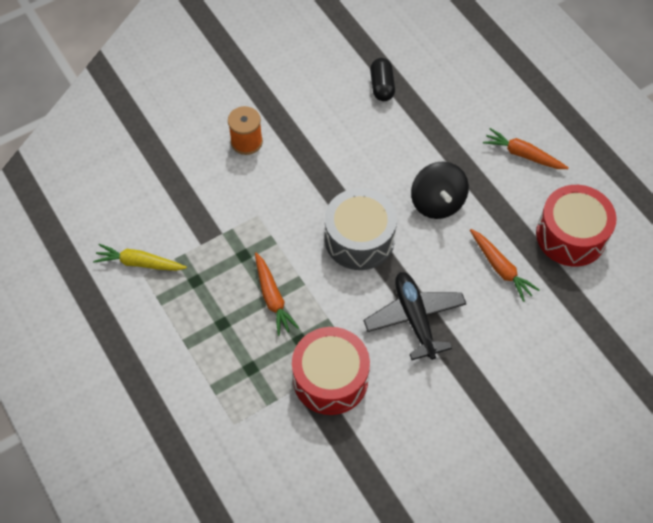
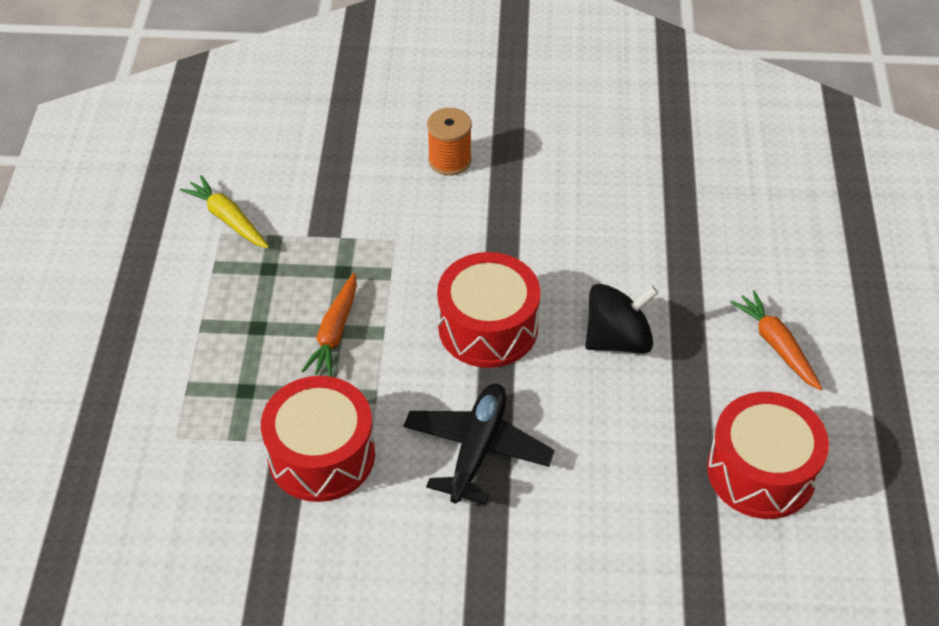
camera: 35 degrees right, 10 degrees down
(359, 239) = (488, 327): grey drum -> red drum
(382, 86) = (659, 181): black capsule -> none
(437, 202) = (618, 339): black spinning top -> black spinning top turned 135 degrees counterclockwise
(500, 268) = (634, 456): orange carrot -> none

